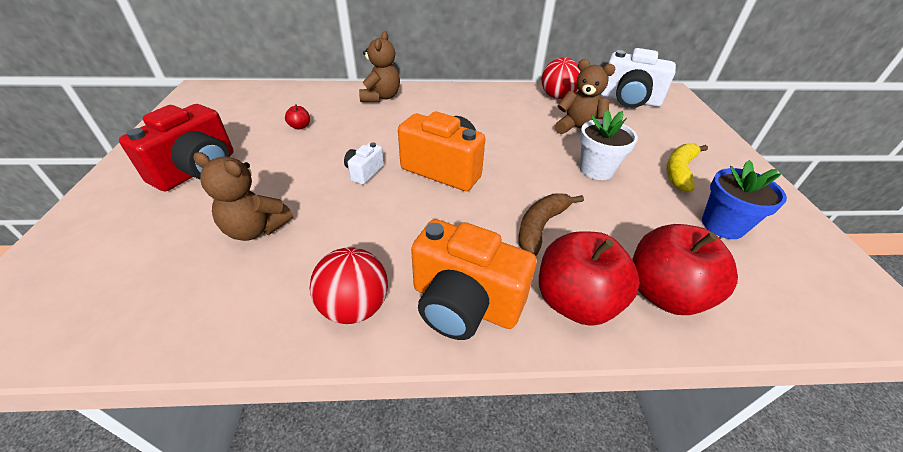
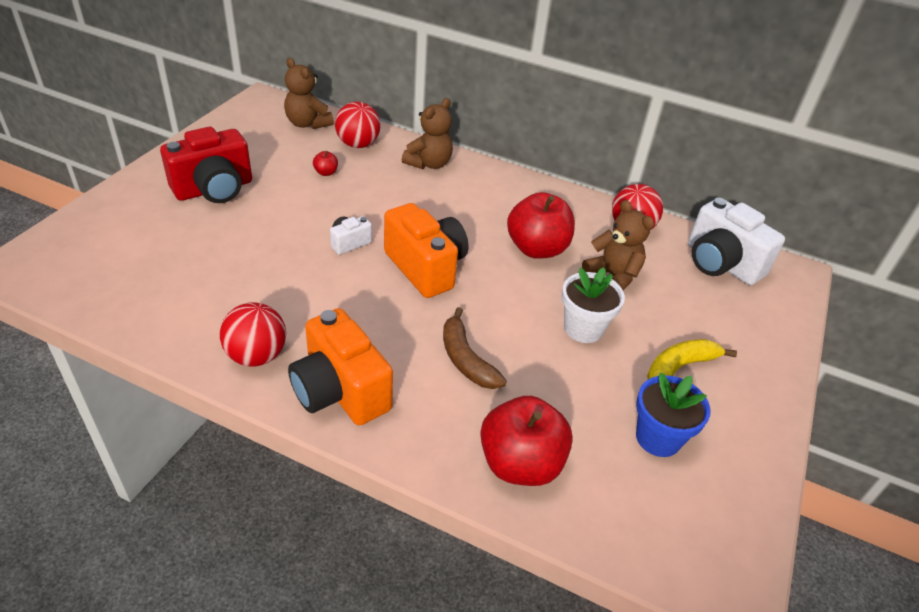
camera: 25 degrees right, 0 degrees up
(256, 229) = (226, 261): brown teddy bear -> brown teddy bear (307, 123)
(312, 99) = (358, 144): none -> red ball
(541, 226) = (466, 359): brown banana -> brown banana turned 90 degrees counterclockwise
(575, 301) = (433, 432): red apple -> red apple (537, 249)

